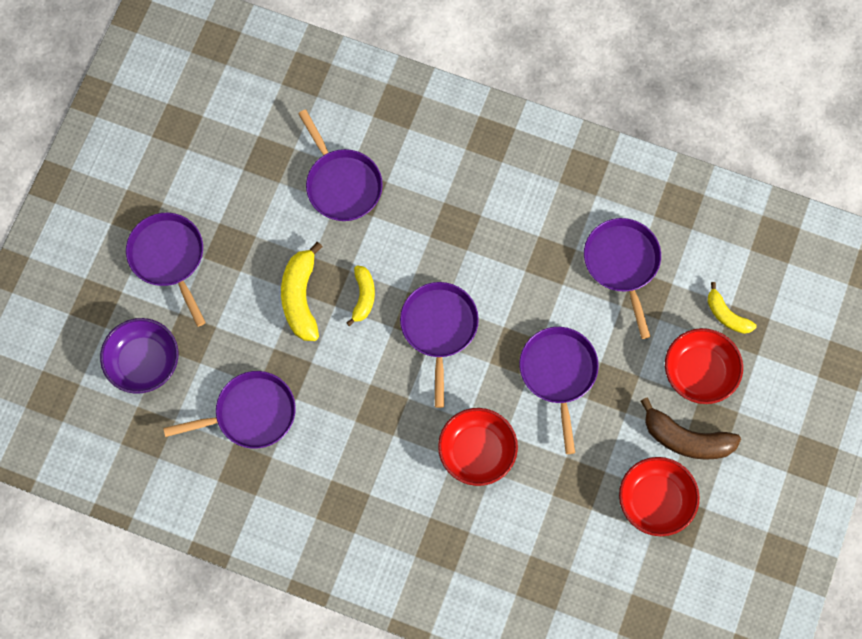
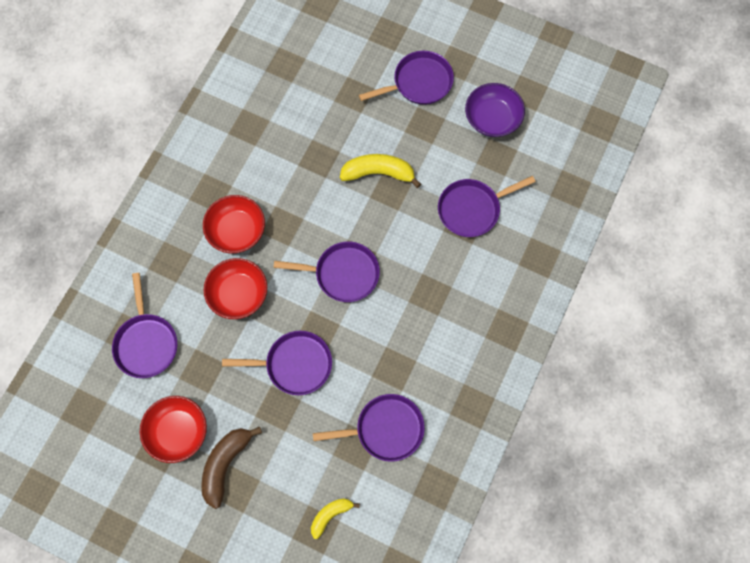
camera: 95 degrees right, 0 degrees up
(143, 362) = (338, 63): purple bowl -> purple bowl (492, 118)
(250, 414) = (290, 132): purple pan -> purple pan (146, 342)
(363, 297) = (375, 219): yellow banana -> none
(700, 372) = (282, 484): red bowl -> red bowl (237, 230)

